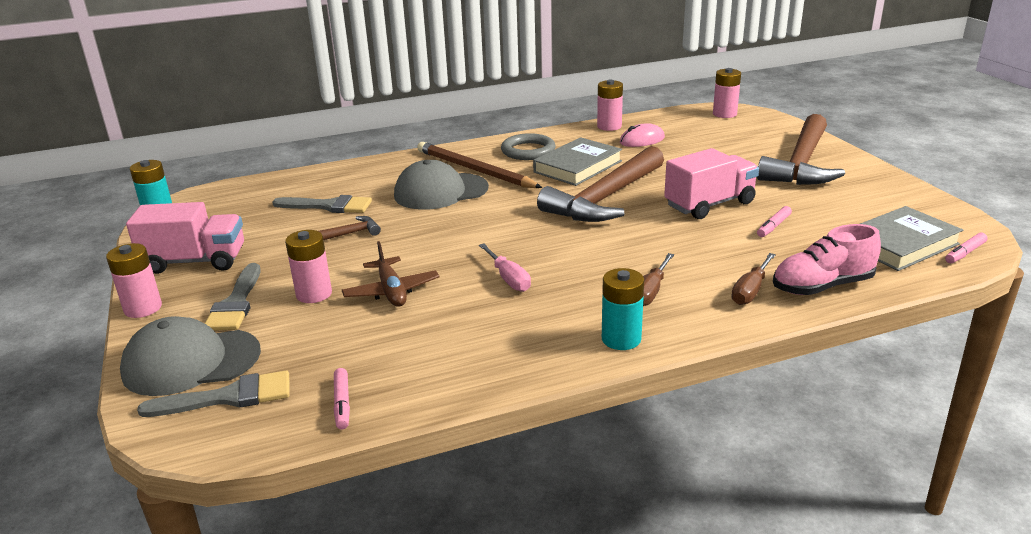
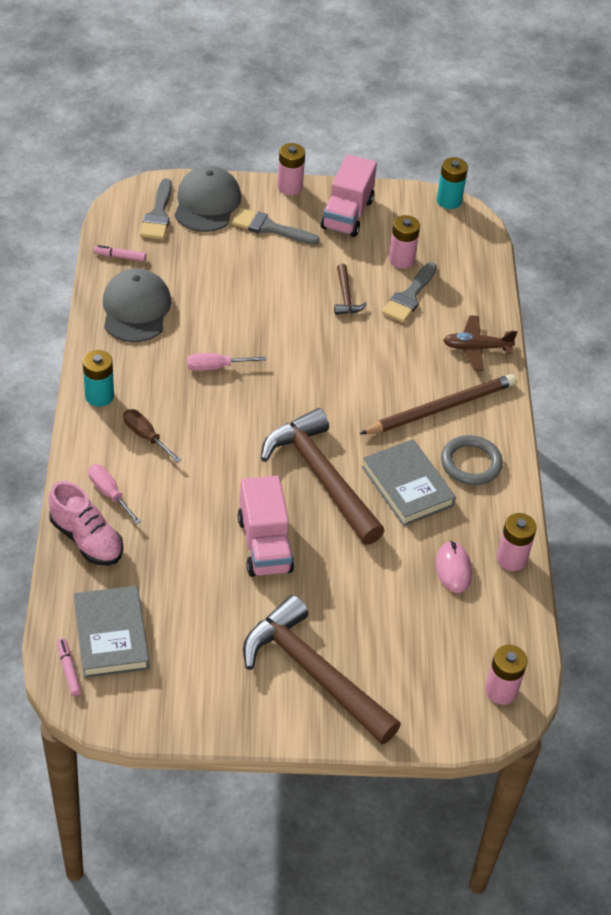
camera: 105 degrees right, 20 degrees up
(314, 294) = (258, 265): pink battery -> pink battery (401, 259)
(391, 291) = (237, 303): brown plane -> brown plane (476, 348)
(440, 192) = (401, 371): grey cap -> grey cap (136, 309)
(750, 291) = (109, 493): brown screwdriver -> pink screwdriver
(773, 226) = (196, 567): pink marker -> none
(822, 286) = (86, 539): pink shoe -> pink shoe turned 135 degrees clockwise

